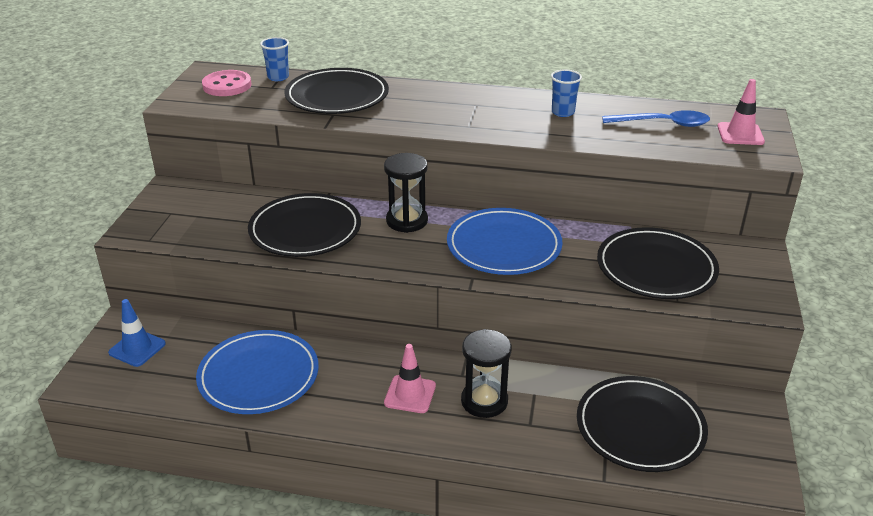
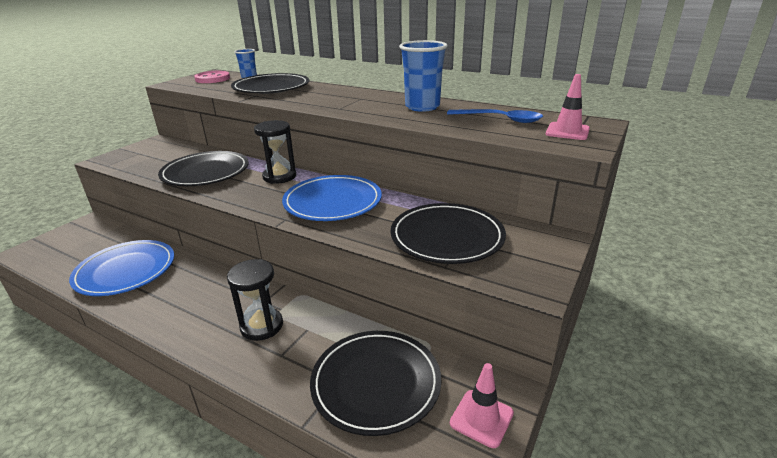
camera: 20 degrees right, 5 degrees down
(137, 348) = (76, 238): blue traffic cone -> none
(410, 394) = (211, 307): pink traffic cone -> pink traffic cone (481, 418)
(563, 112) = (422, 107): blue cup -> blue cup, size x1.78

